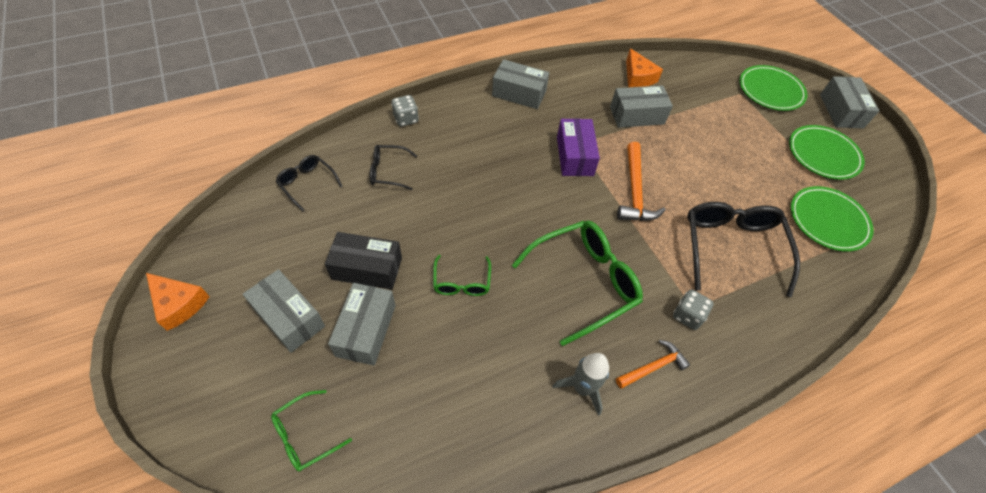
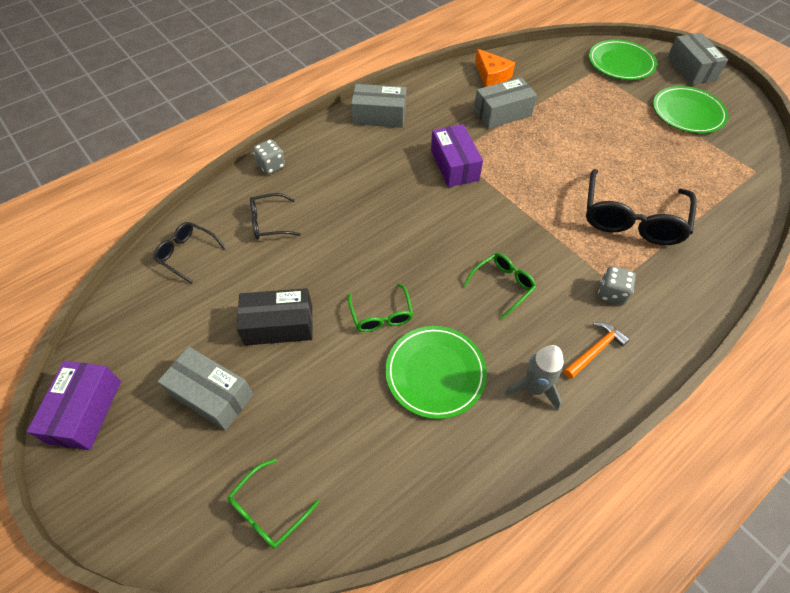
camera: 10 degrees left, 0 degrees up
(179, 304) = (86, 411): orange cheese -> purple box
(366, 330) = (298, 387): grey box -> none
(584, 282) = (503, 285): green glasses -> green glasses, size x0.52
(634, 191) = (523, 186): orange hammer -> none
(731, 247) = (631, 219): black glasses -> black glasses turned 150 degrees counterclockwise
(828, 220) = (711, 173): green plate -> green plate (435, 373)

